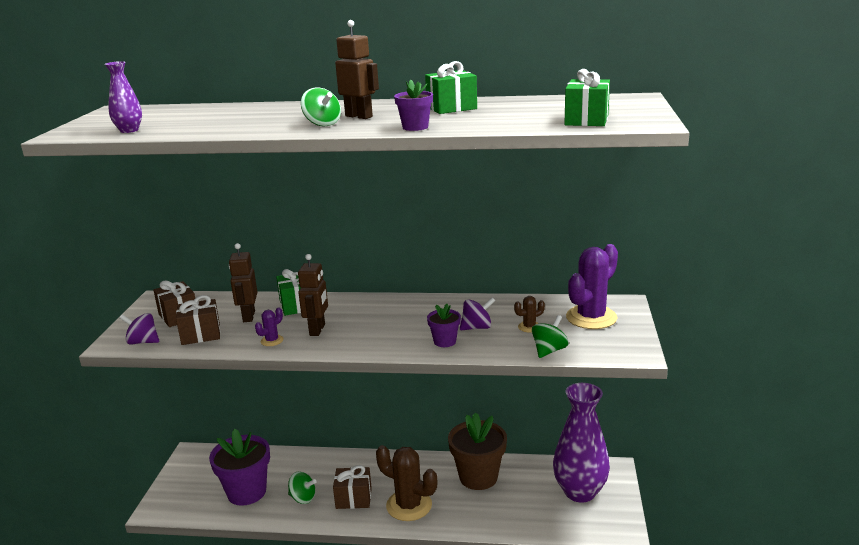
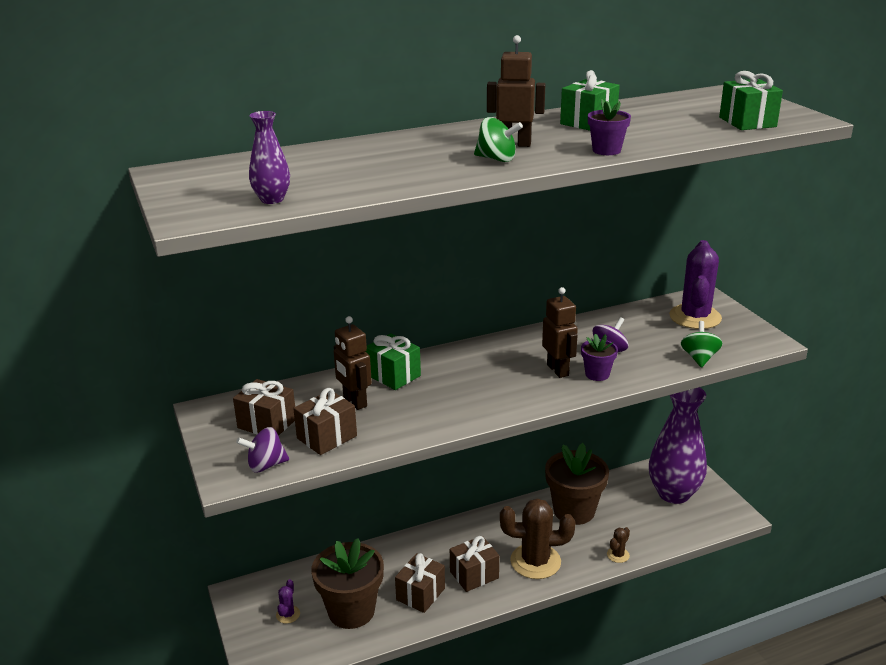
camera: 30 degrees left, 5 degrees up
(246, 492) = (351, 611): purple flower pot -> brown flower pot
(272, 341) = (420, 421): purple cactus -> purple cactus (288, 614)
(303, 498) = (420, 594): green spinning top -> brown gift
(317, 330) = (454, 396): brown robot -> brown robot (558, 370)
(529, 327) = (654, 340): brown cactus -> brown cactus (618, 555)

